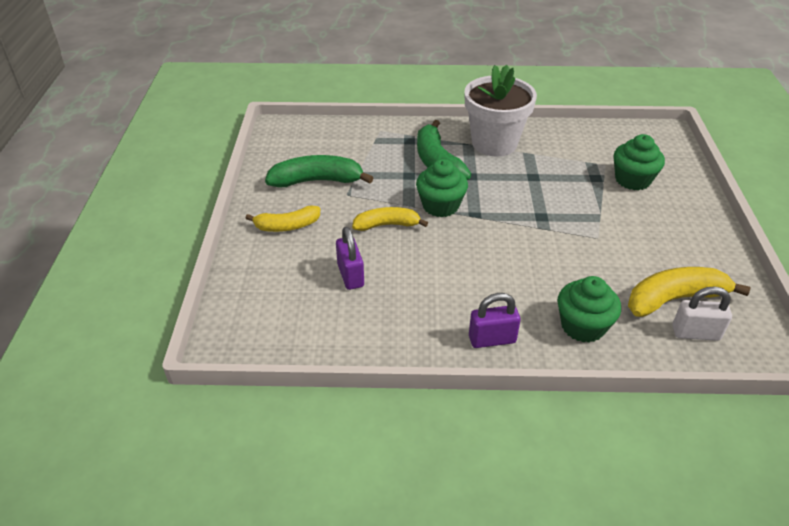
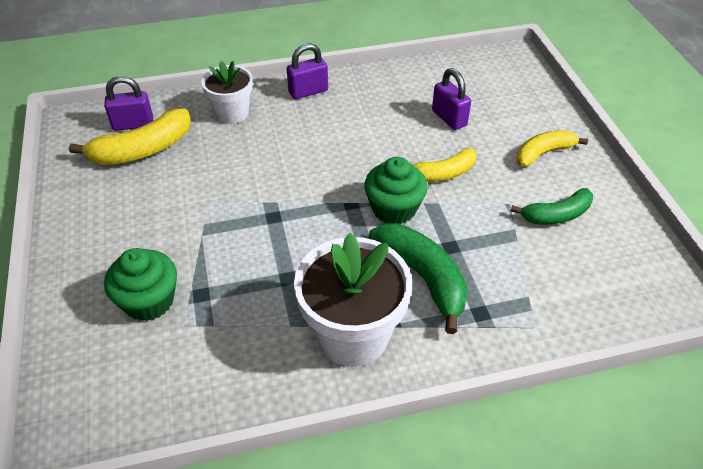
camera: 165 degrees right, 5 degrees up
(317, 181) = (556, 215): green banana -> green banana, size x0.66
(583, 326) = (232, 113): green cupcake -> white flower pot
(695, 333) = (133, 124): white padlock -> purple padlock

